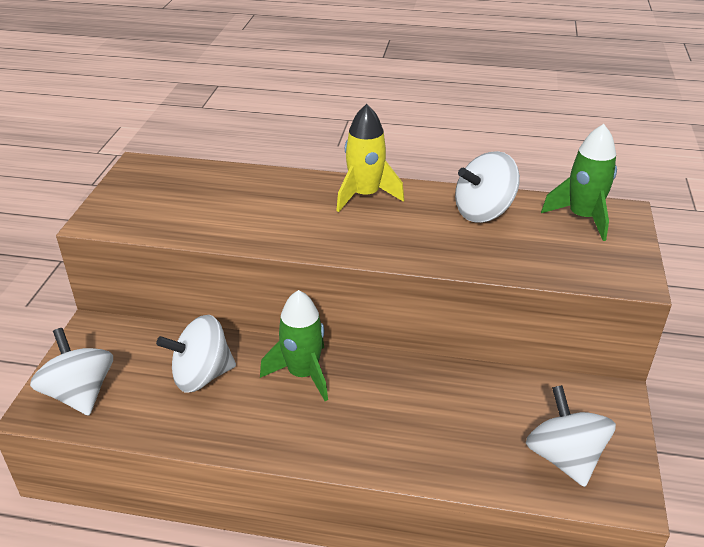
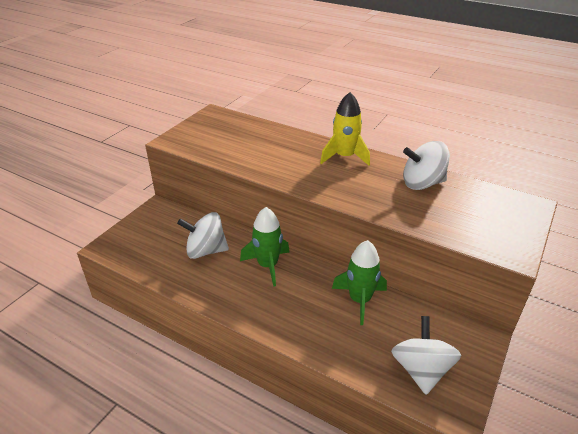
camera: 20 degrees right, 0 degrees up
(80, 394) = (132, 243): white spinning top -> none
(582, 217) = (496, 202): green rocket -> green rocket (359, 300)

